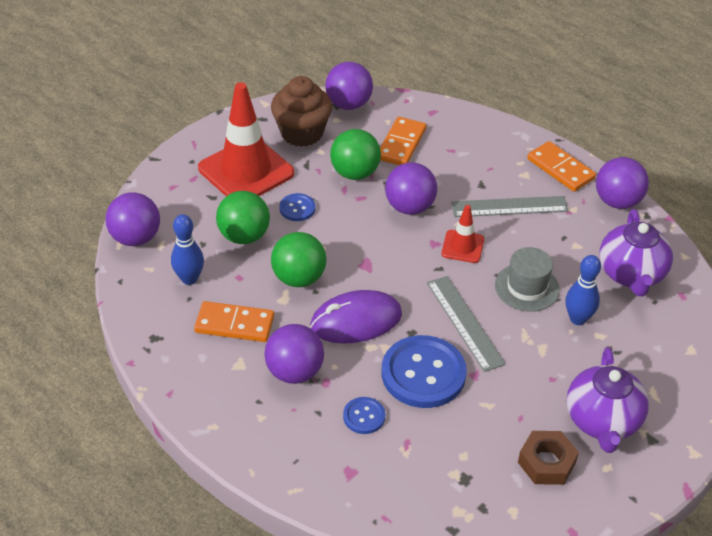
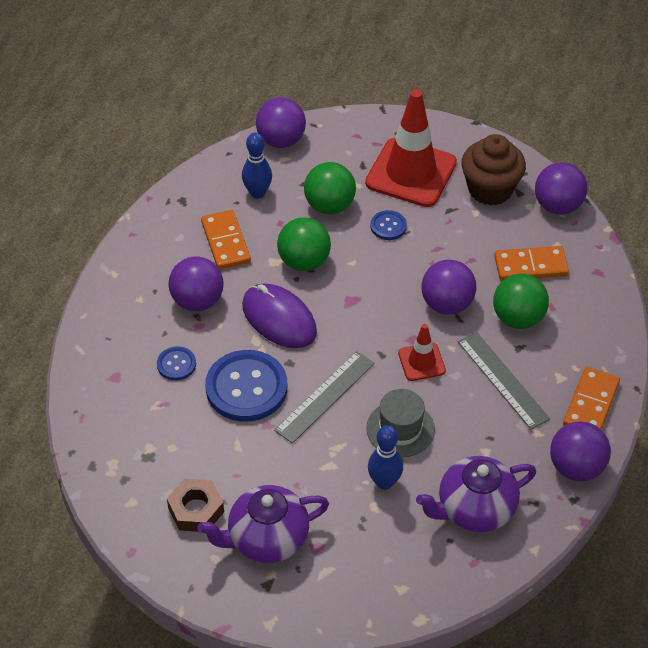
camera: 65 degrees right, 5 degrees up
(355, 173) = (464, 247): green ball -> green ball (518, 318)

